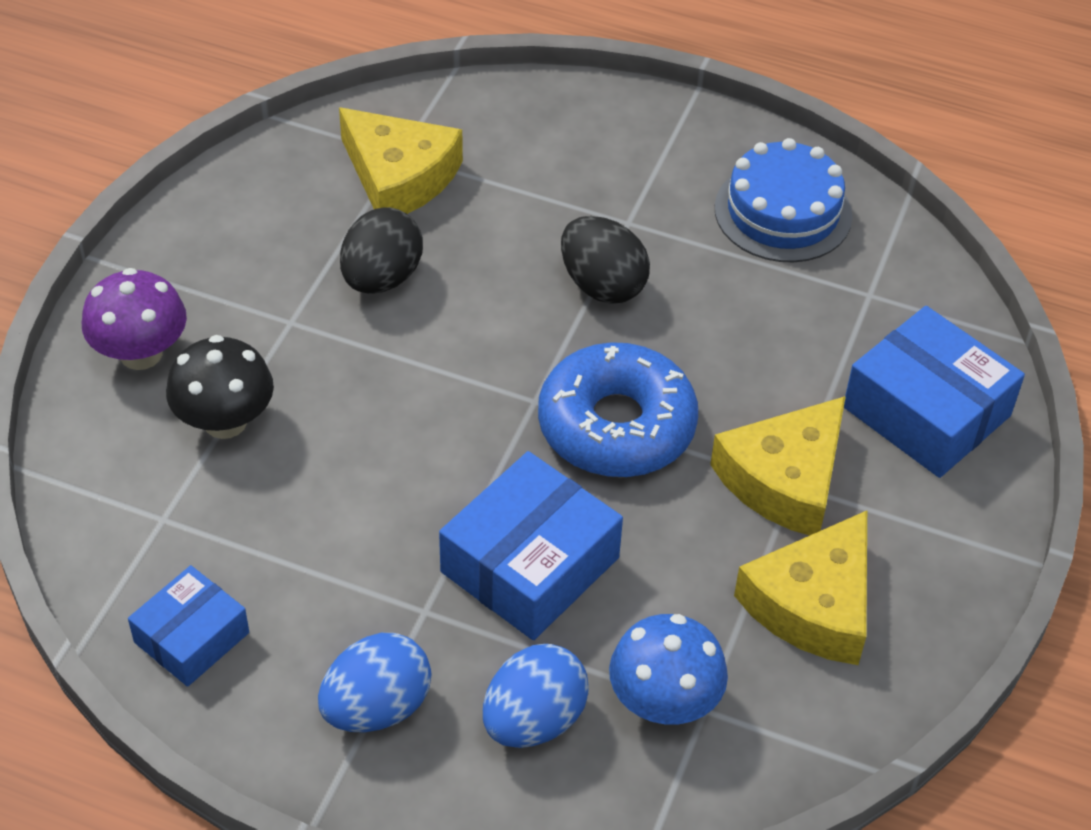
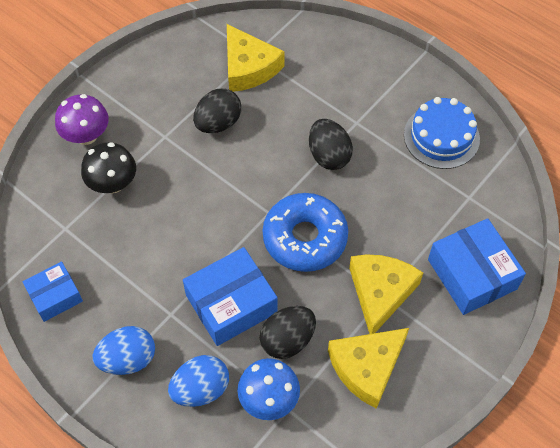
camera: 20 degrees right, 10 degrees up
(656, 597) = (287, 340): none -> black egg
(785, 479) = (380, 292): yellow cheese -> yellow cheese turned 135 degrees clockwise

